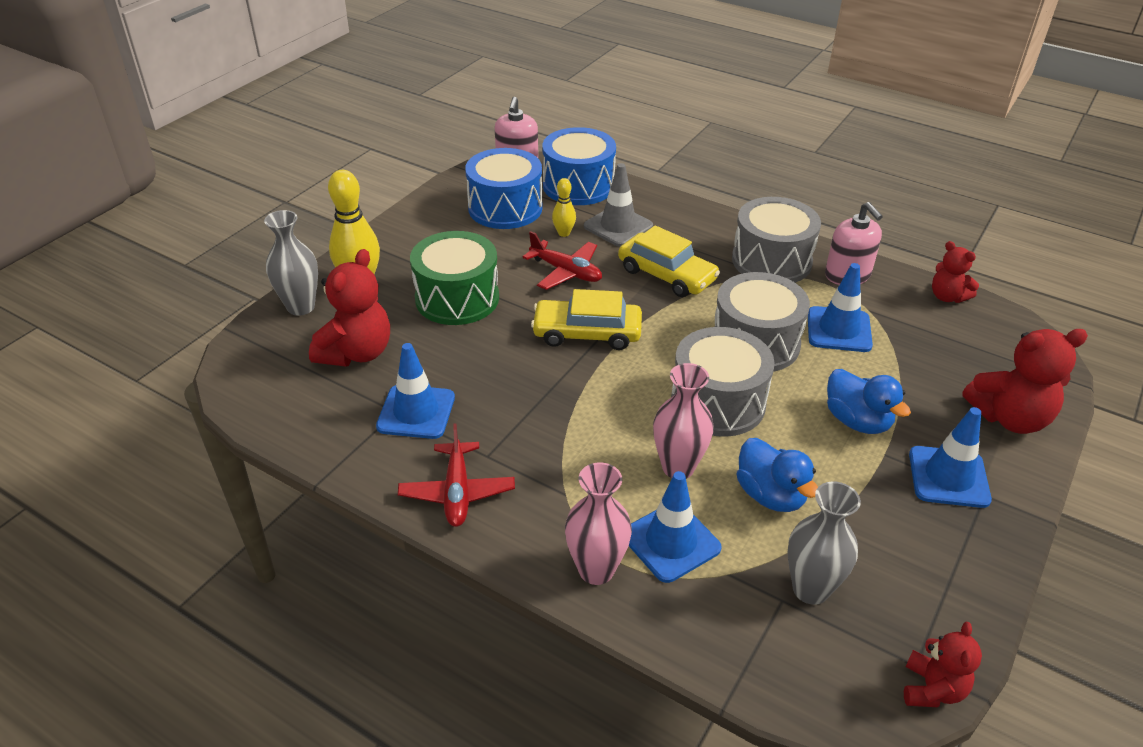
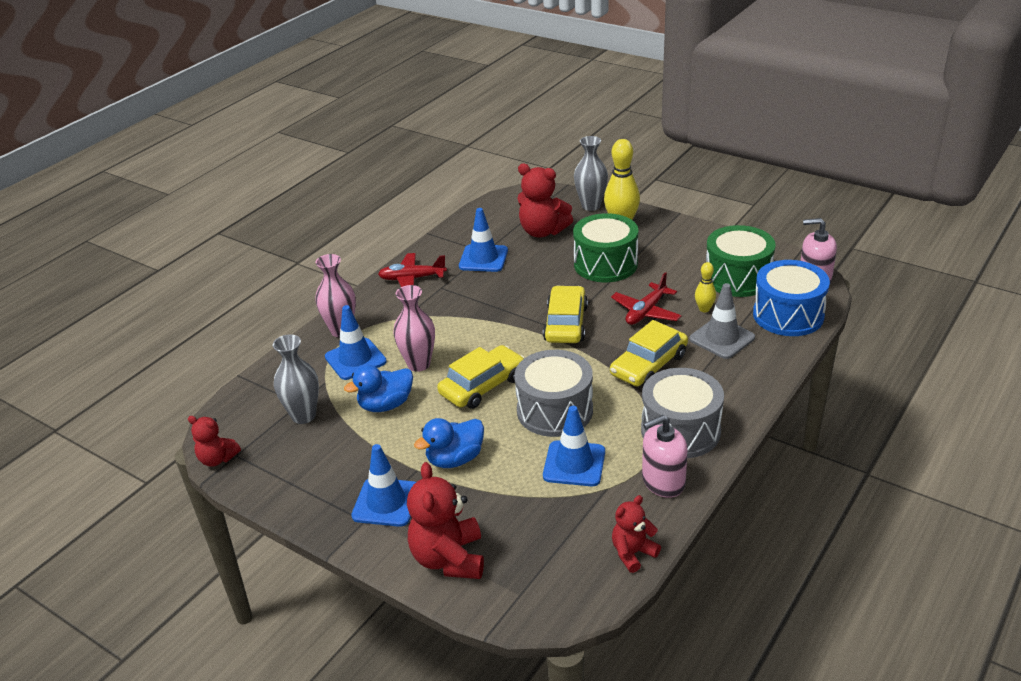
camera: 95 degrees right, 5 degrees down
(505, 208) = (737, 278): blue drum -> green drum
(718, 402) = (482, 386): grey drum -> yellow car

